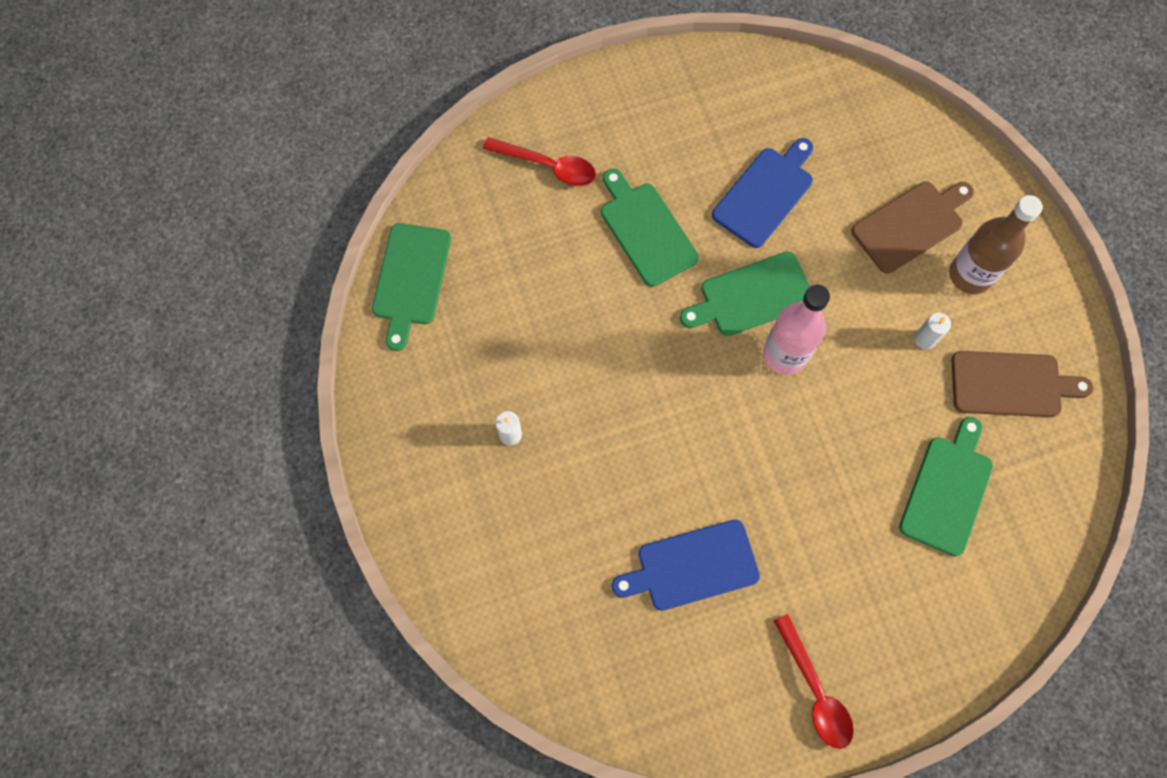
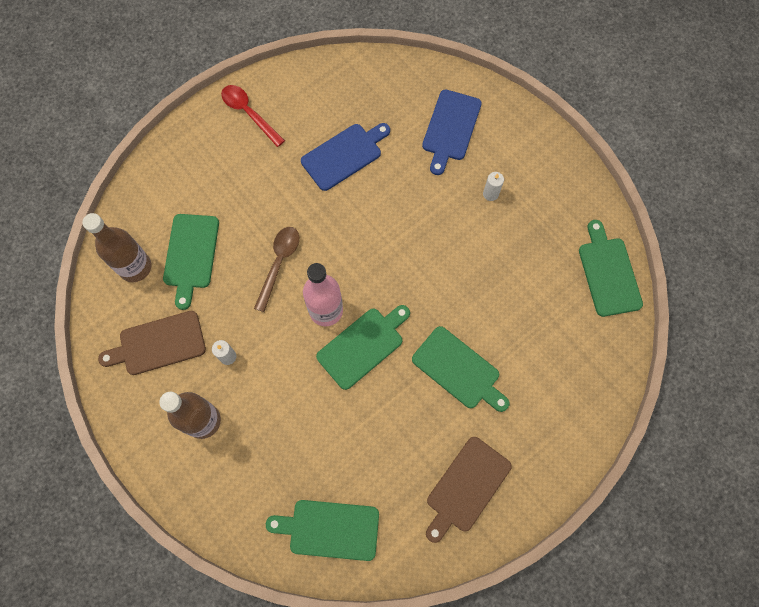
camera: 160 degrees right, 0 degrees up
(548, 166) = (554, 396): red spoon -> none
(765, 194) = (379, 433): blue cutting board -> blue cutting board (450, 128)
(830, 436) = (279, 264): none -> brown spoon
(850, 120) = (330, 529): none -> green cutting board
(910, 225) = (258, 448): brown cutting board -> brown cutting board (466, 487)
(1028, 499) = (135, 267): none -> brown bottle

